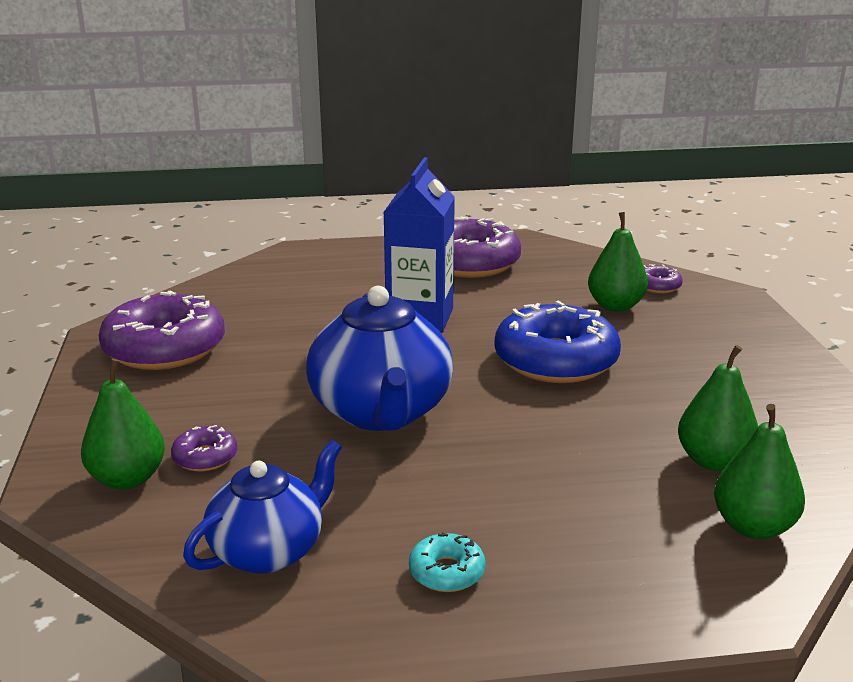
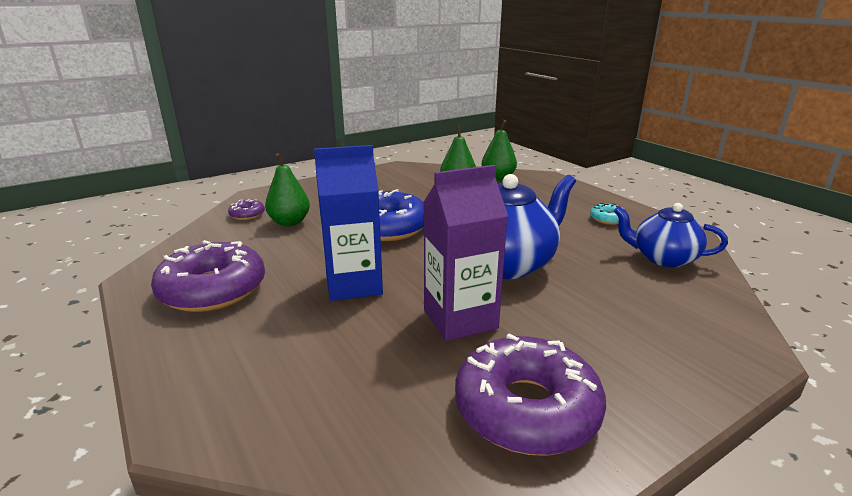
camera: 115 degrees left, 0 degrees up
(128, 479) = (695, 327): green pear -> none
(205, 457) = (632, 307): purple donut -> none
(302, 354) = (460, 319): none -> purple carton

